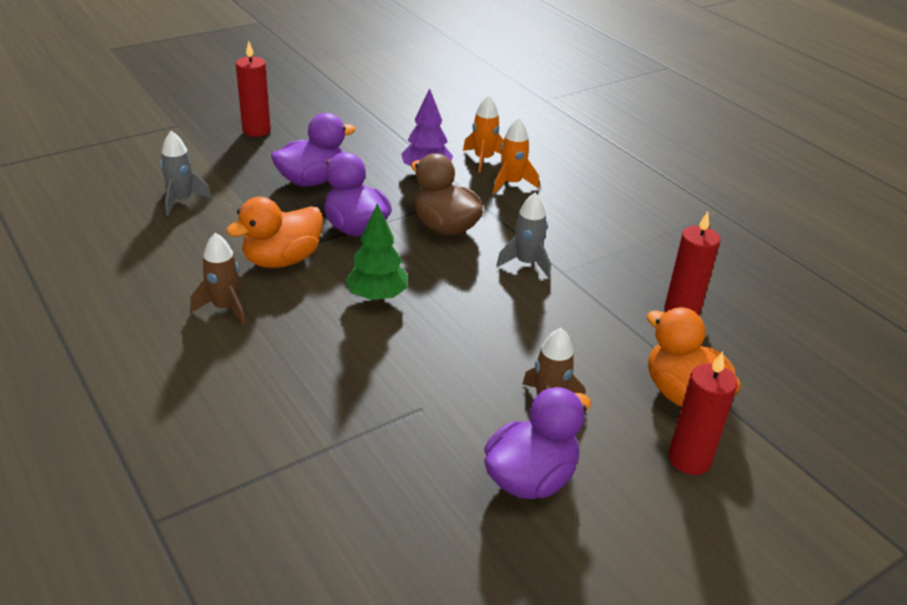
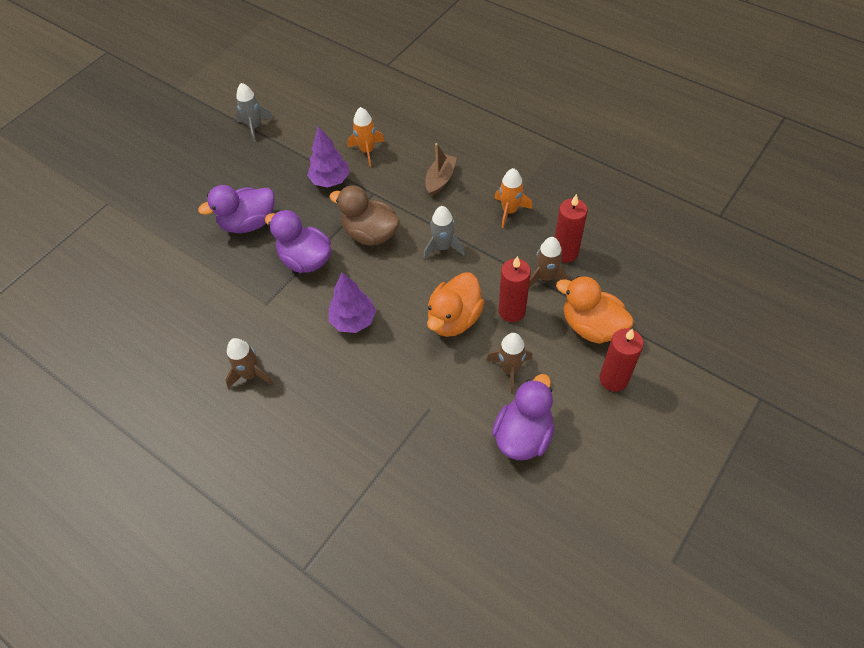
camera: 15 degrees left, 20 degrees up
(182, 200) = (159, 282): grey rocket -> grey rocket (255, 127)
(256, 130) = (176, 184): red candle -> red candle (511, 311)
(282, 260) = (268, 313): orange duck -> orange duck (454, 319)
(312, 180) = (248, 223): purple duck -> purple duck turned 150 degrees counterclockwise
(377, 296) = (353, 320): green tree -> purple tree
(511, 183) = (399, 169): orange rocket -> orange rocket (509, 211)
(556, 204) = (440, 179): none -> brown boat
(644, 328) = (546, 277): none -> brown rocket

